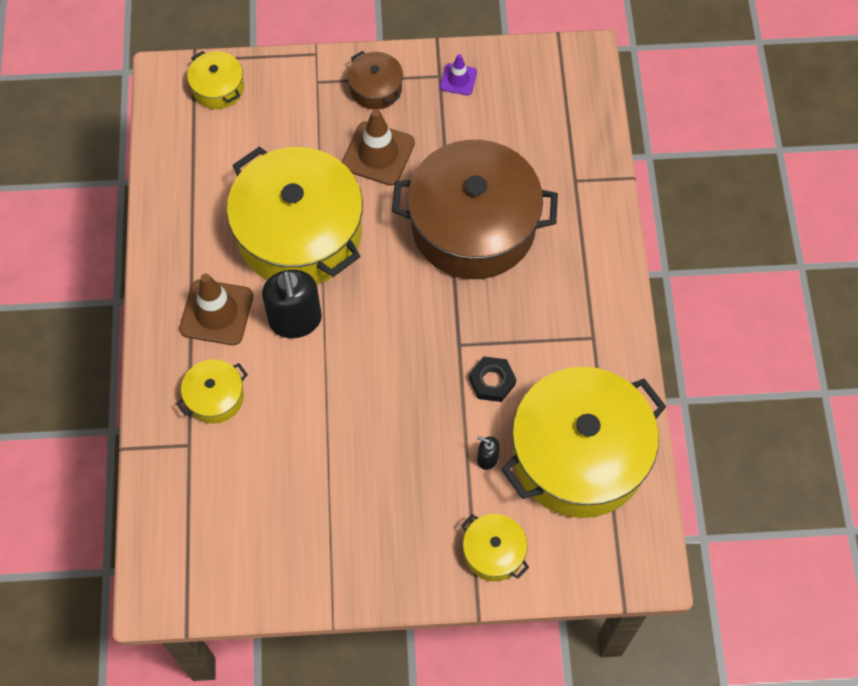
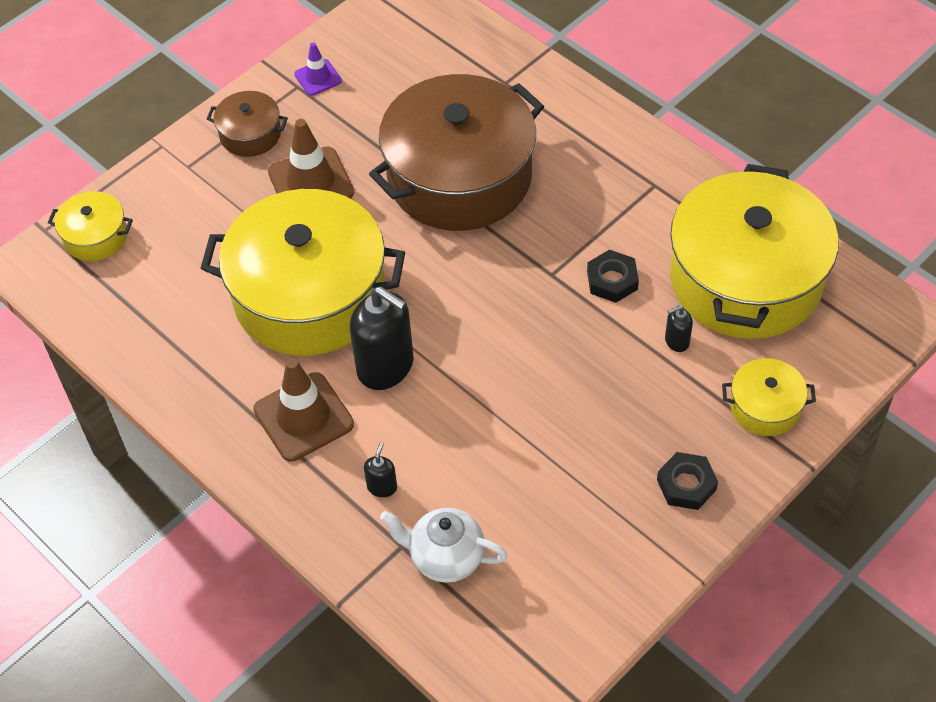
camera: 40 degrees left, 10 degrees down
(204, 474) = (445, 558): none -> white teapot
(215, 397) = (382, 487): yellow pot -> black soap dispenser
(389, 558) = (686, 485): none -> black nut

